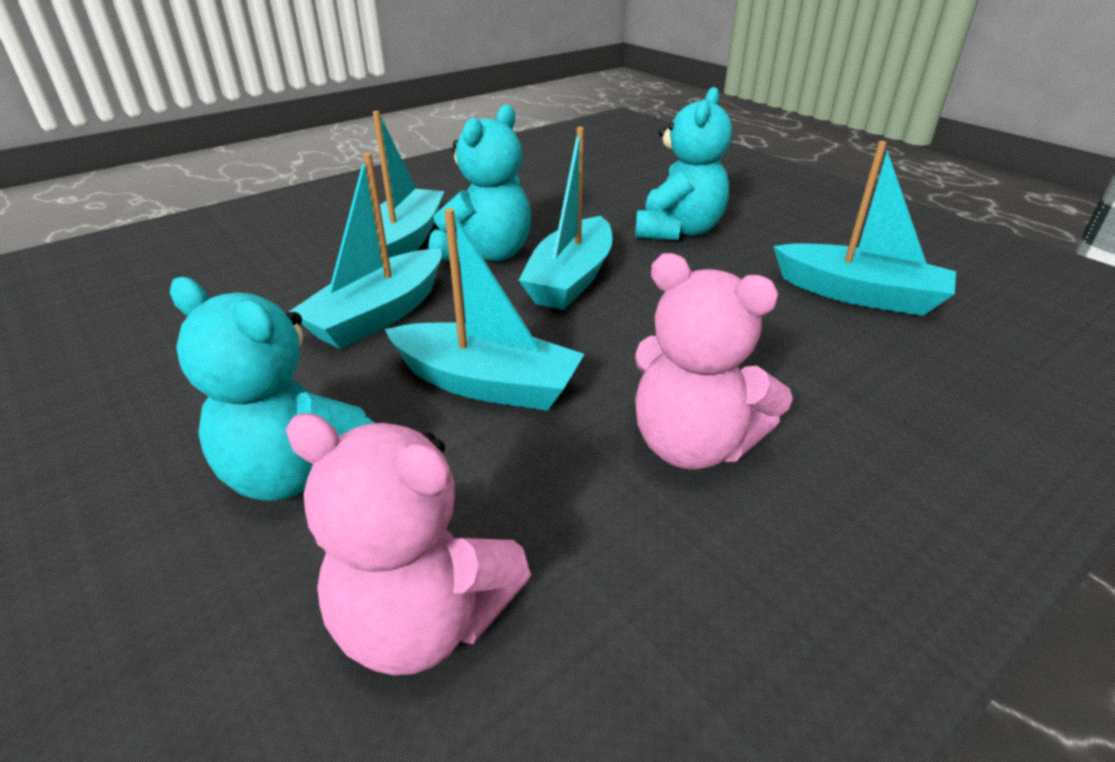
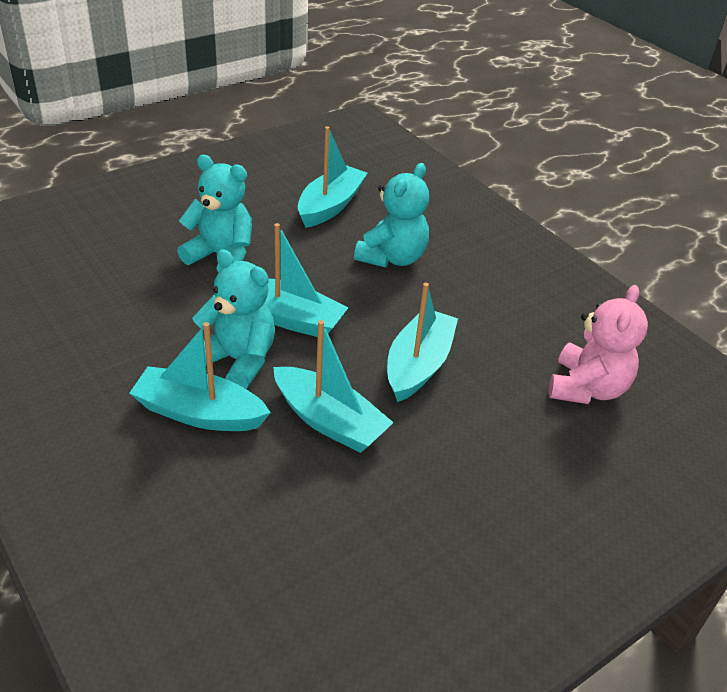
camera: 90 degrees left, 5 degrees up
(299, 472) = (502, 442): turquoise teddy bear -> turquoise teddy bear (392, 258)
(692, 445) = (470, 294): pink teddy bear -> none

